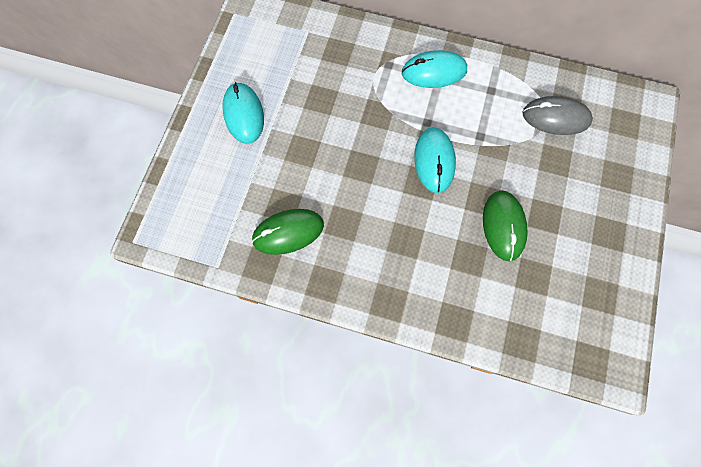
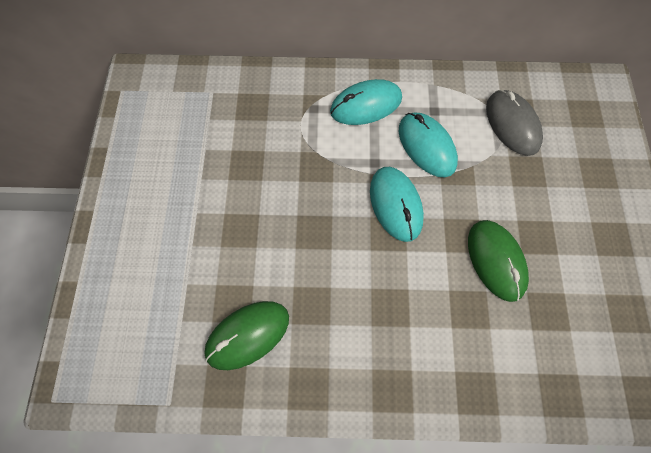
camera: 15 degrees left, 5 degrees down
(243, 114) = (159, 204): turquoise mouse -> turquoise mouse (426, 146)
(555, 117) = (512, 124): grey mouse -> grey mouse turned 75 degrees clockwise

